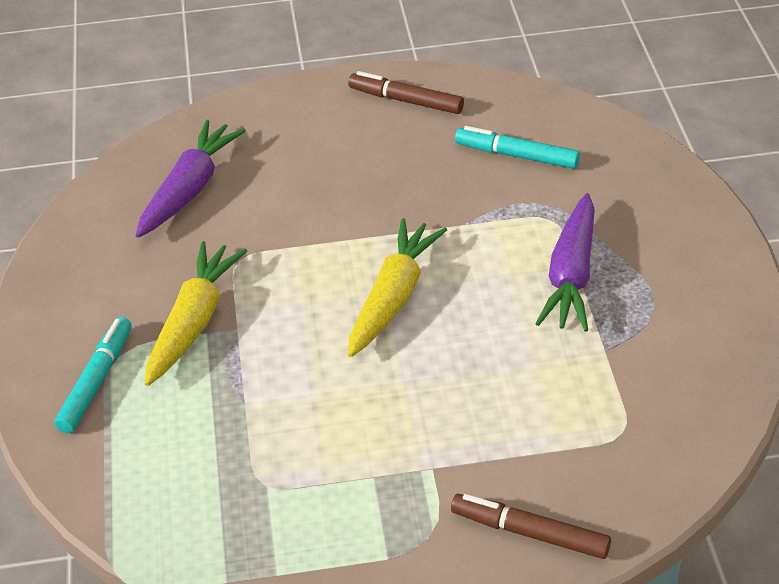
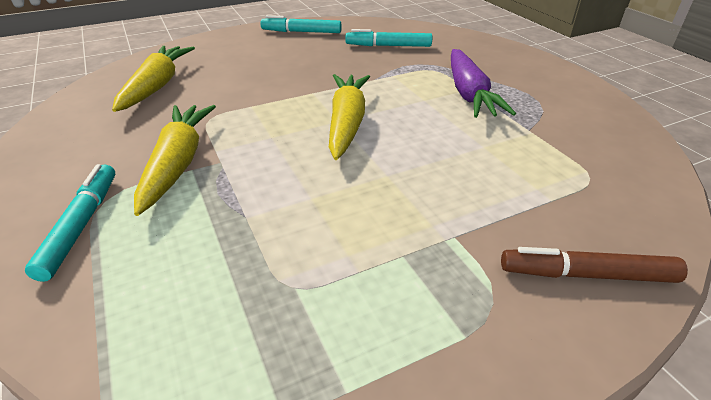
camera: 20 degrees left, 5 degrees down
(190, 189) = (157, 86): purple carrot -> yellow carrot
(406, 101) = (301, 32): brown marker -> turquoise marker

